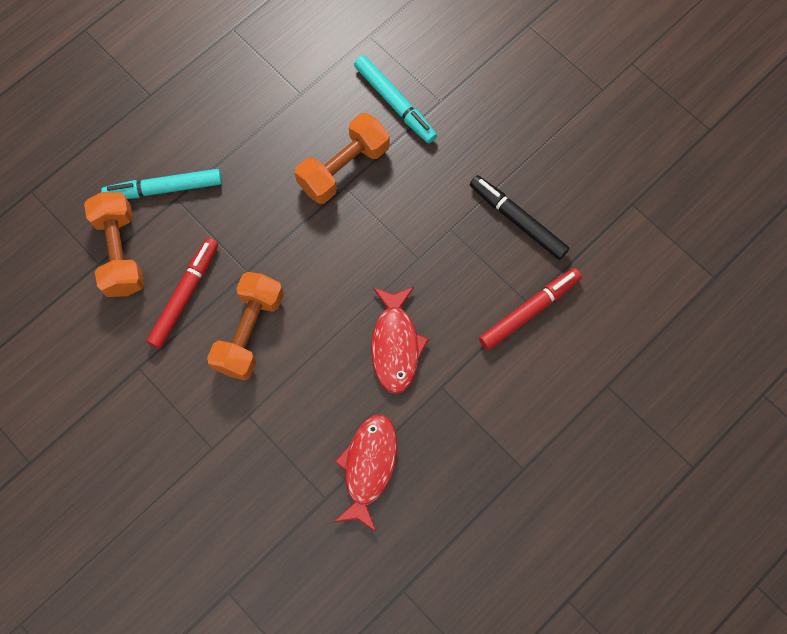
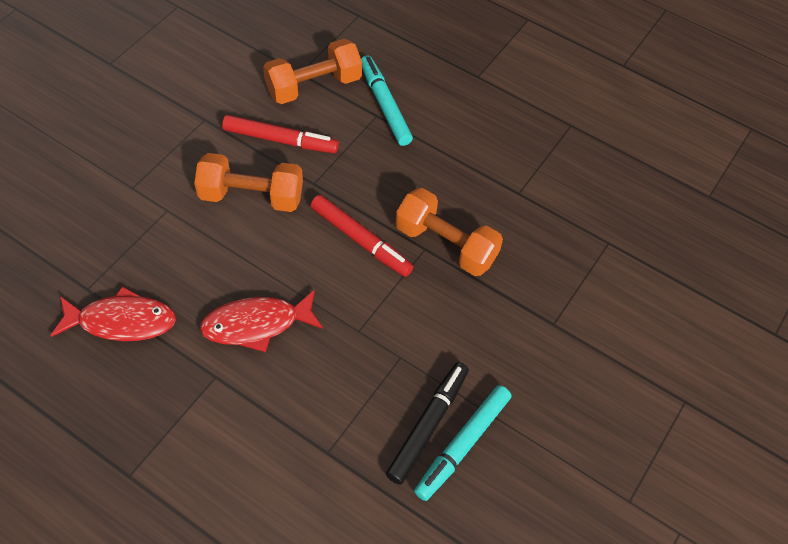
camera: 75 degrees right, 15 degrees down
(395, 103) = (536, 279): turquoise marker -> turquoise marker (463, 445)
(529, 311) = (318, 454): red marker -> red marker (361, 240)

